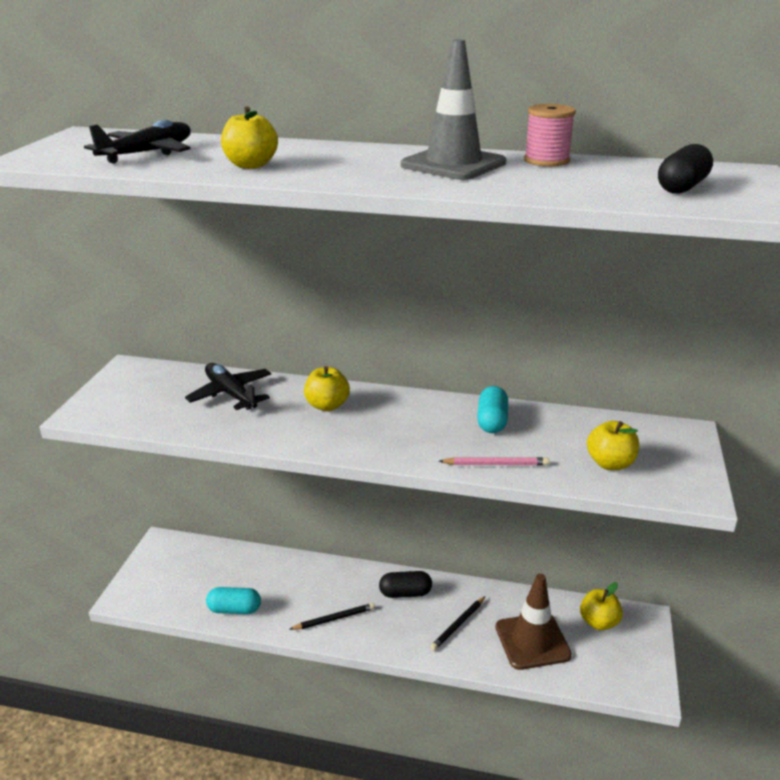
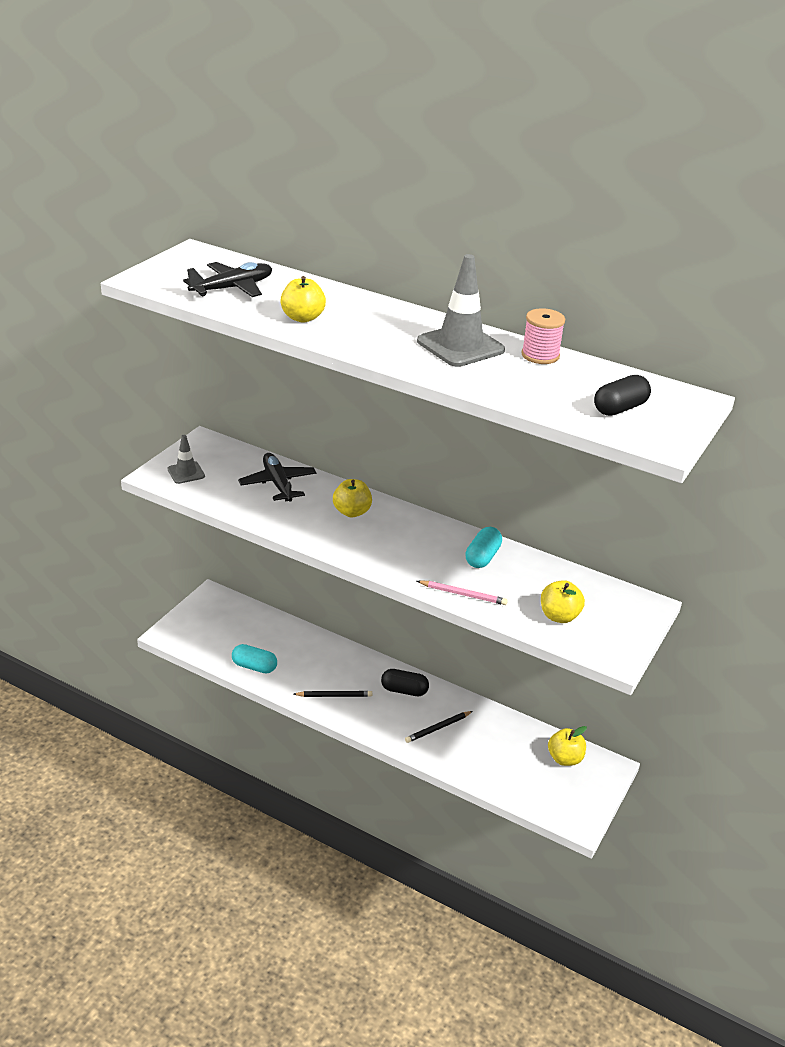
camera: 15 degrees right, 5 degrees up
(118, 403) = (186, 473): none -> grey traffic cone
(532, 641) = (496, 758): brown traffic cone -> none

